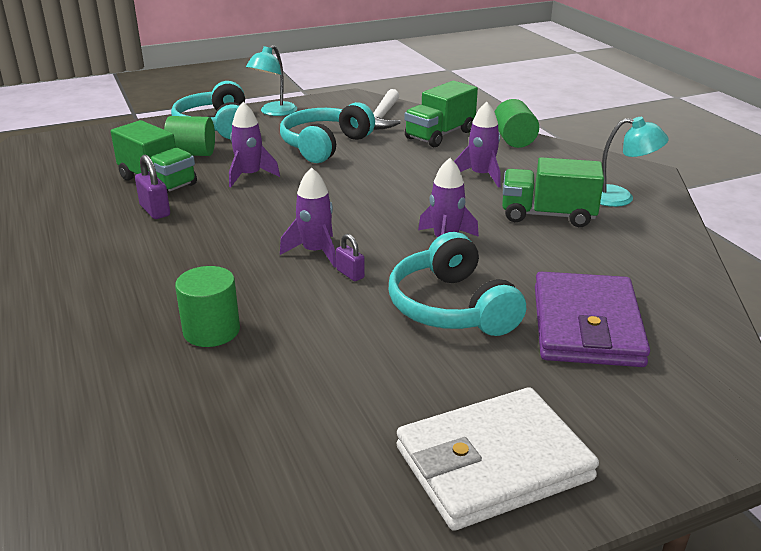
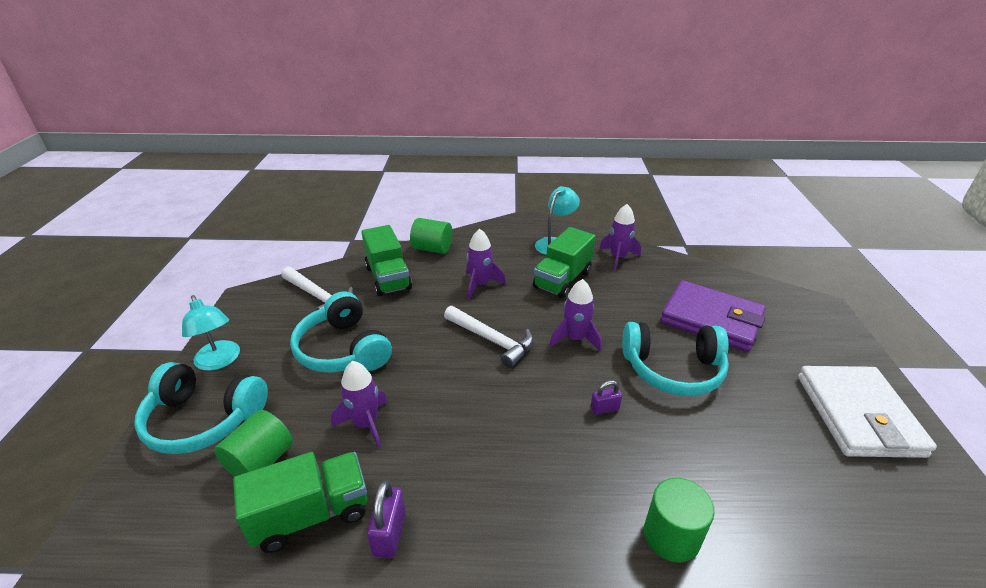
camera: 65 degrees left, 5 degrees up
(155, 211) = (389, 533): purple padlock -> purple padlock turned 75 degrees counterclockwise
(315, 252) = (557, 420): purple rocket -> purple rocket (618, 258)
(398, 200) = (492, 340): none -> white hammer

